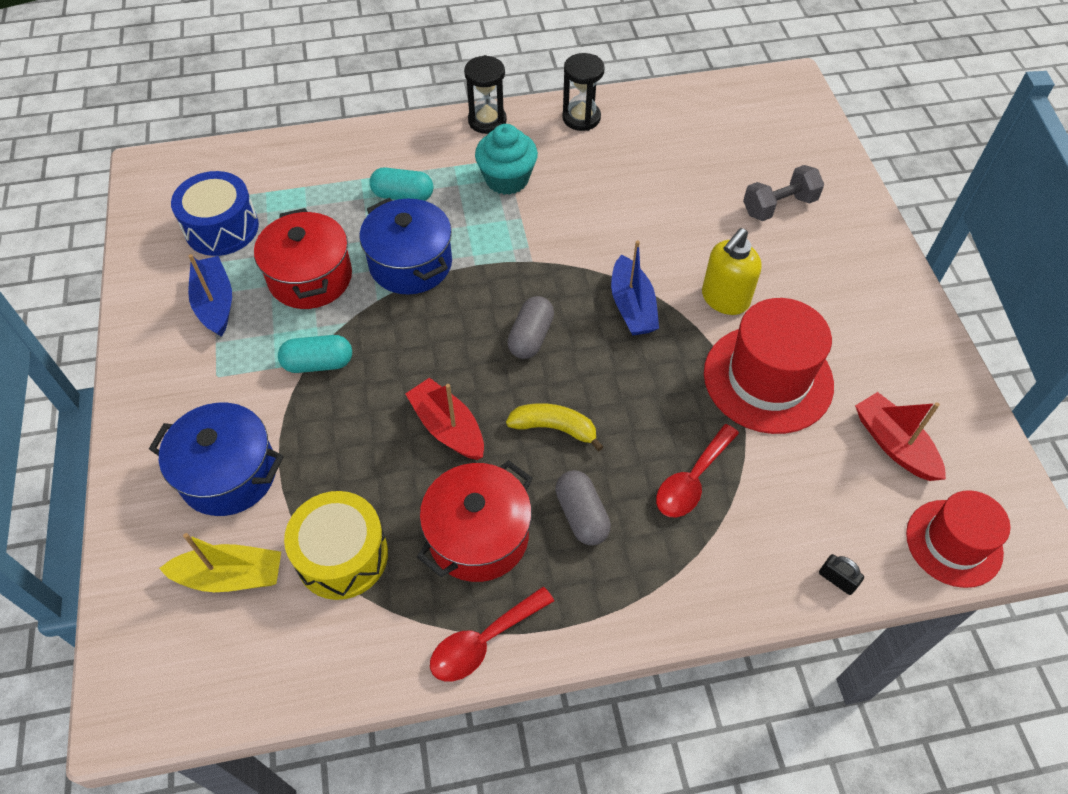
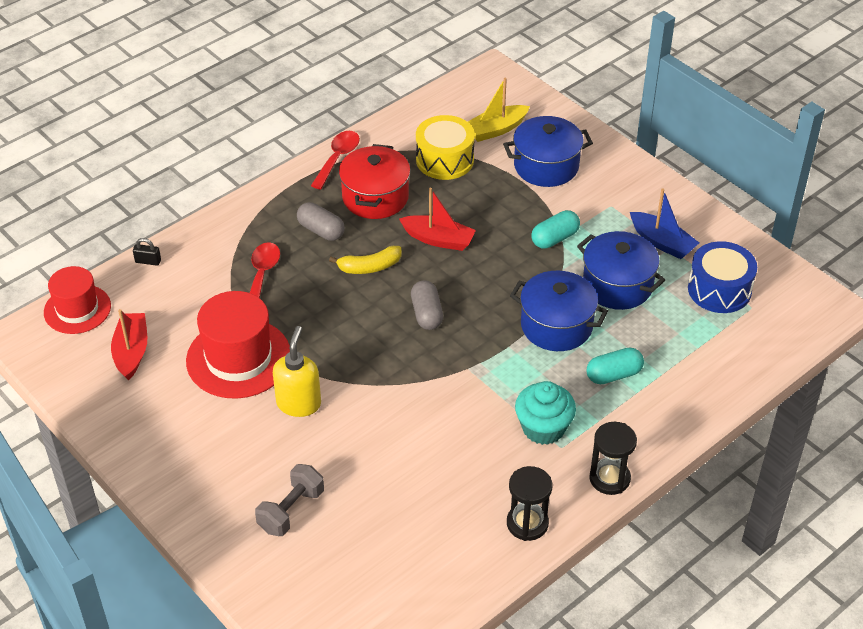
camera: 150 degrees right, 10 degrees down
(310, 277) = (617, 285): red pot -> blue pot
(632, 306) = (367, 367): blue boat -> none
(894, 444) = (131, 352): red boat -> red boat turned 120 degrees counterclockwise

